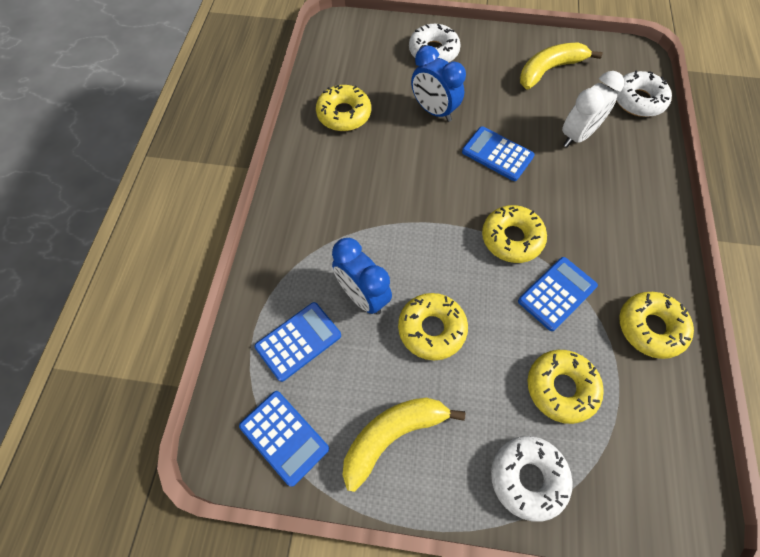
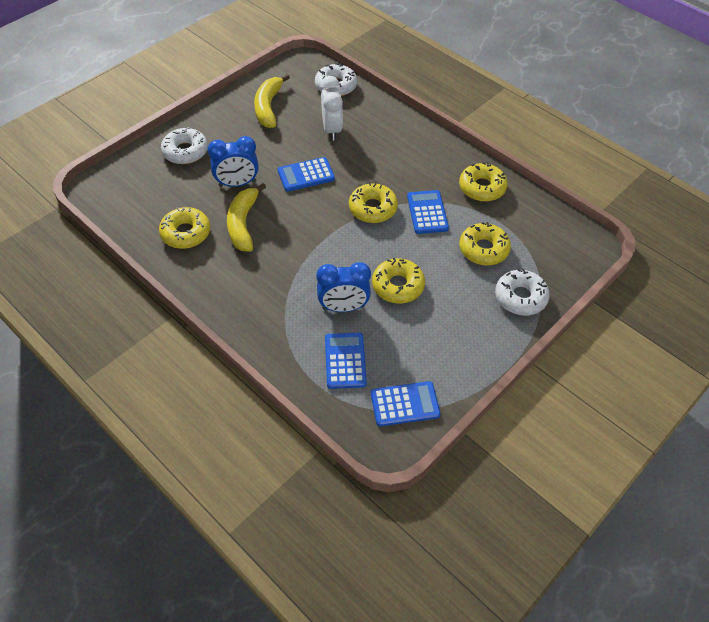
camera: 55 degrees left, 10 degrees down
(392, 435) = (448, 346): yellow banana -> yellow banana (243, 223)

